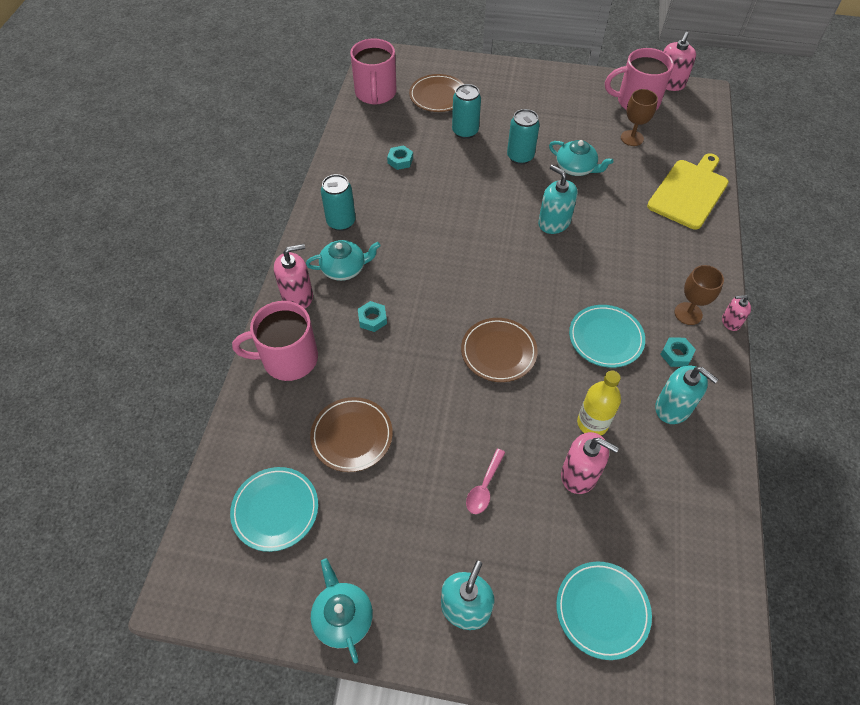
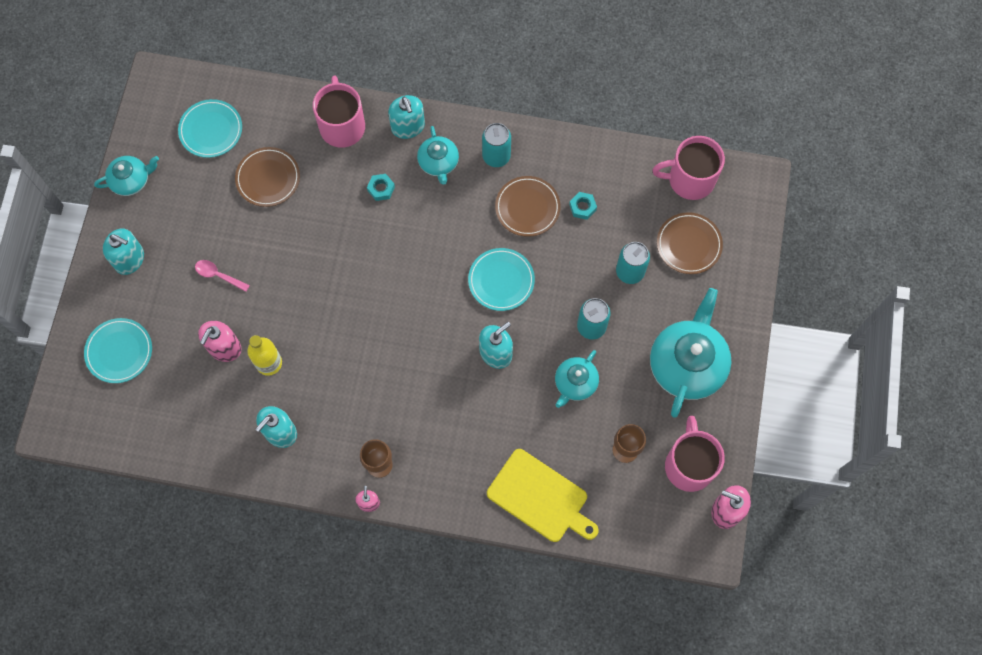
camera: 90 degrees right, 15 degrees up
(297, 296) = (408, 126): pink soap dispenser -> turquoise soap dispenser
(498, 352) = (343, 292): brown plate -> brown plate (527, 207)
(548, 100) = (687, 364): none -> turquoise teapot
(605, 338) = (354, 385): turquoise plate -> turquoise plate (501, 280)
(676, 354) = (334, 445): turquoise nut -> none

